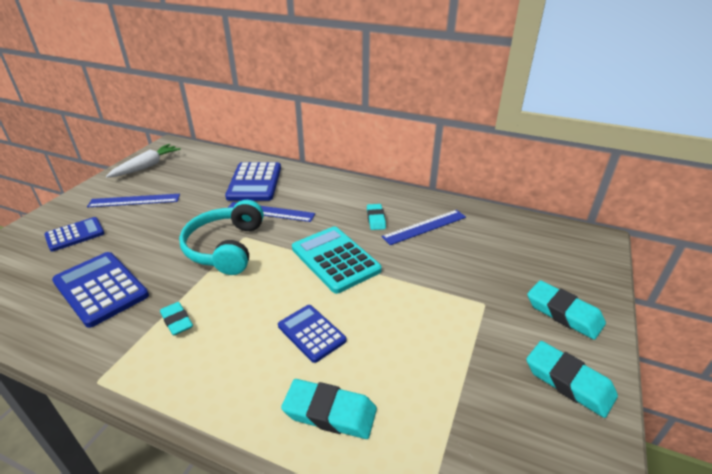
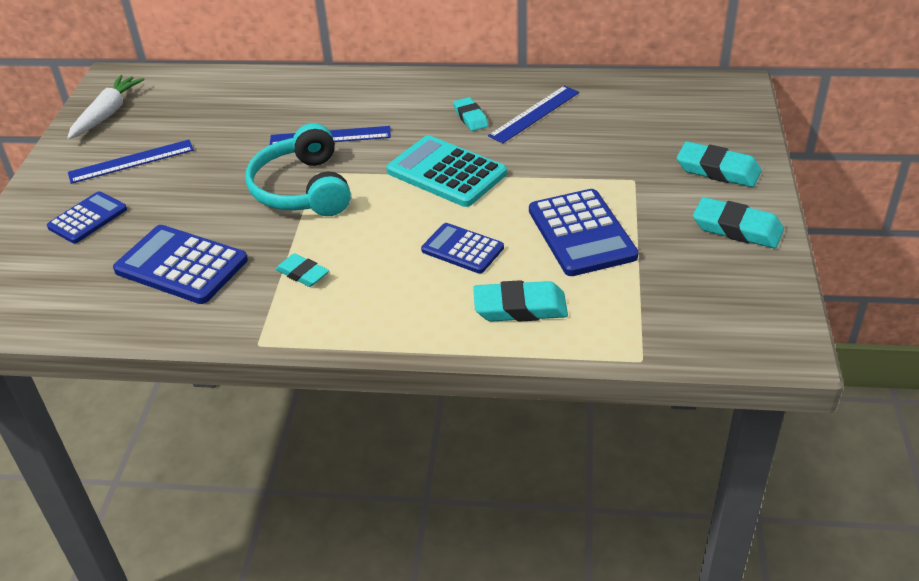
camera: 15 degrees left, 5 degrees up
(255, 182) = (283, 104): blue calculator -> blue calculator (581, 233)

